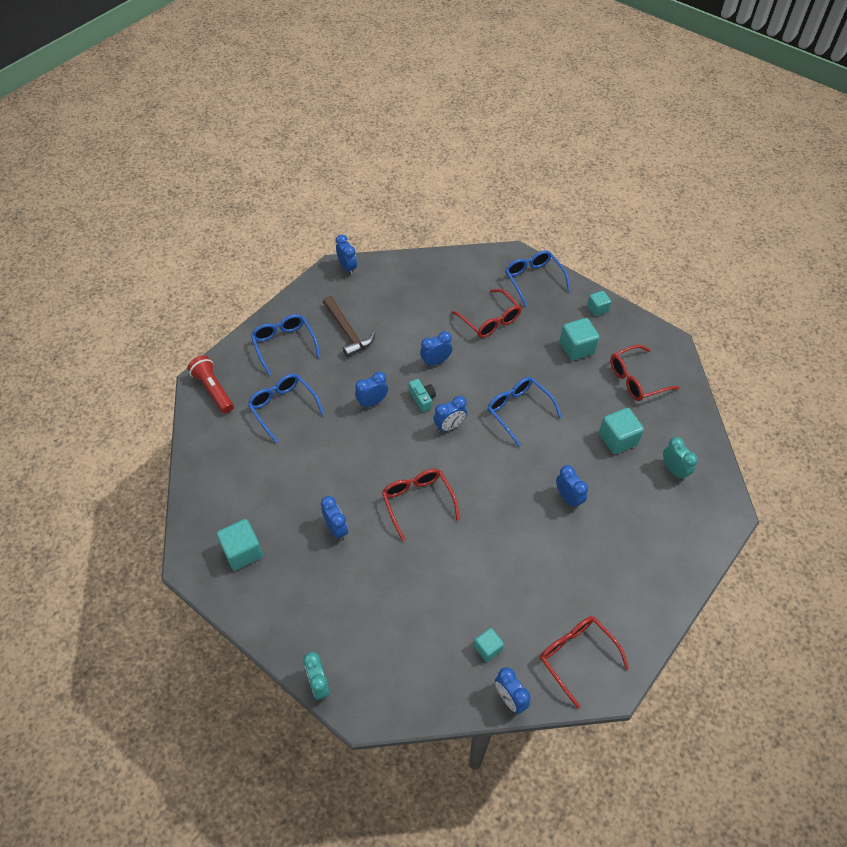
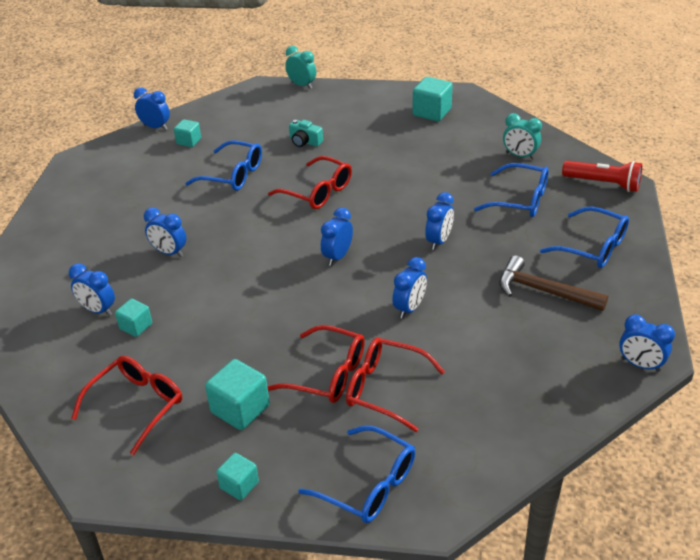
camera: 150 degrees right, 15 degrees down
(336, 529) = (372, 150): blue clock -> blue clock (98, 310)
(422, 399) = (389, 267): turquoise camera -> turquoise camera (305, 141)
(519, 411) = (271, 303): blue glasses -> blue glasses (232, 175)
(577, 657) = (111, 163): red glasses -> red glasses (327, 374)
(618, 439) = (136, 326): turquoise cube -> turquoise cube, size x0.61
(674, 470) = (56, 324): turquoise clock -> turquoise clock (520, 156)

